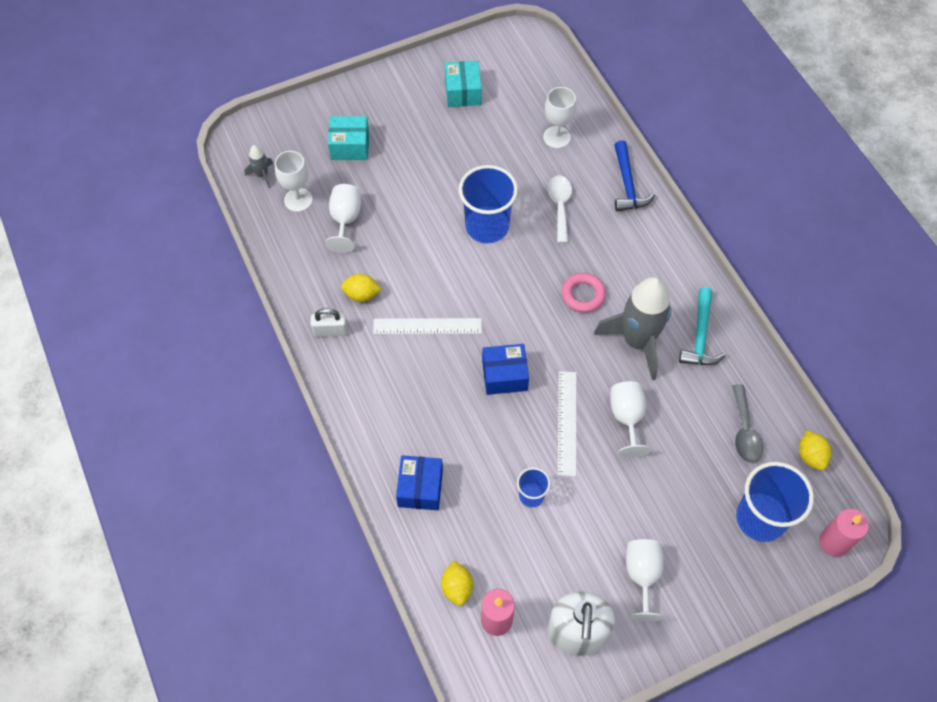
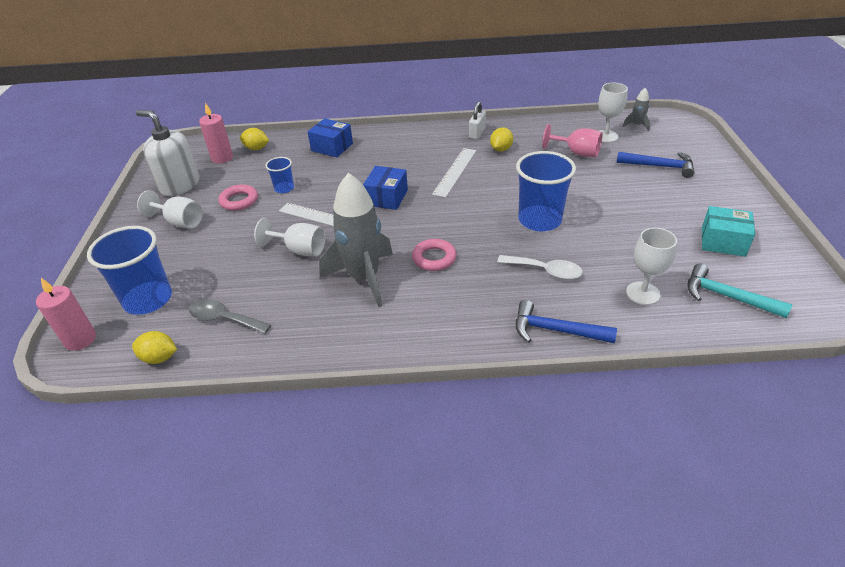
camera: 115 degrees right, 20 degrees down
(345, 220) = (577, 153): white goblet -> pink goblet
(350, 146) = (659, 166): turquoise box -> blue hammer
(576, 533) = (239, 201): none -> pink ring
(700, 336) = (338, 324): turquoise hammer -> turquoise hammer (727, 297)

